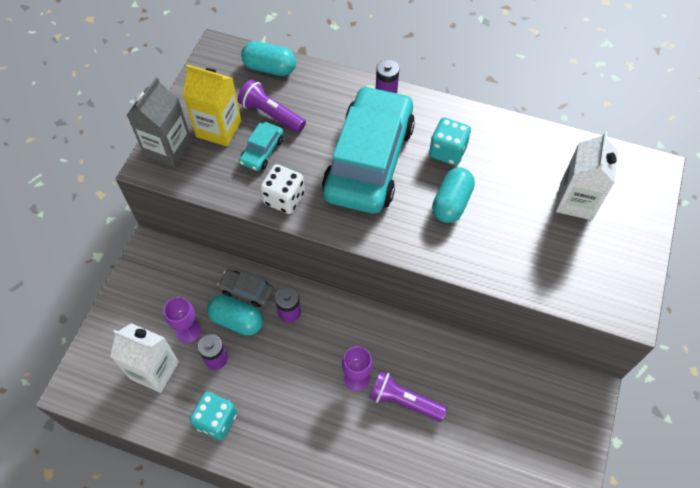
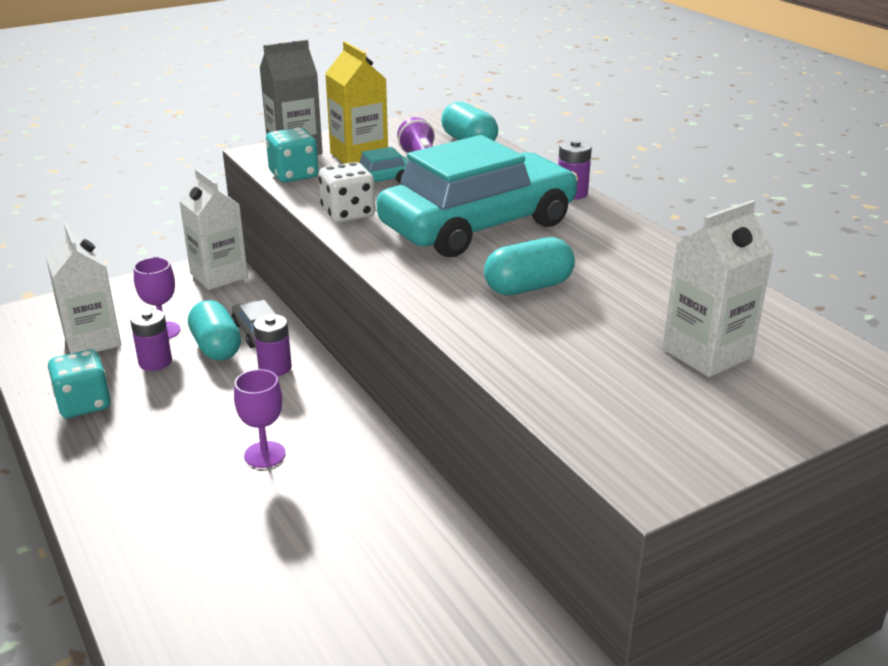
camera: 40 degrees right, 30 degrees down
(162, 258) = (219, 276): none -> white carton
(404, 401) = (287, 505): purple flashlight -> none
(447, 151) = (583, 253): turquoise dice -> turquoise dice (293, 175)

